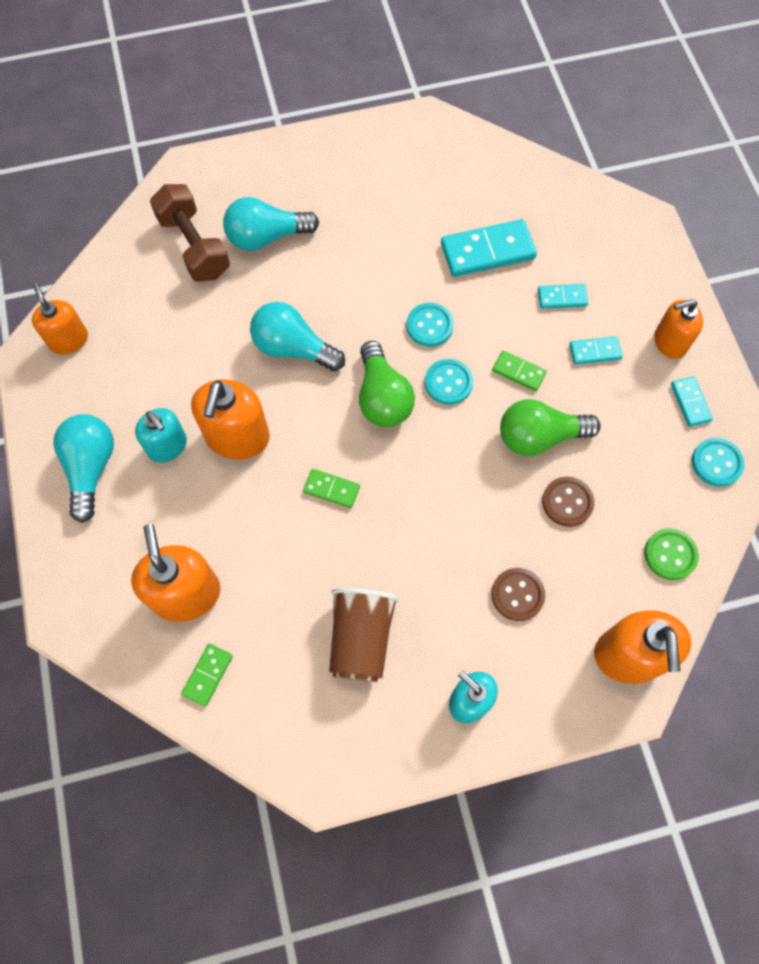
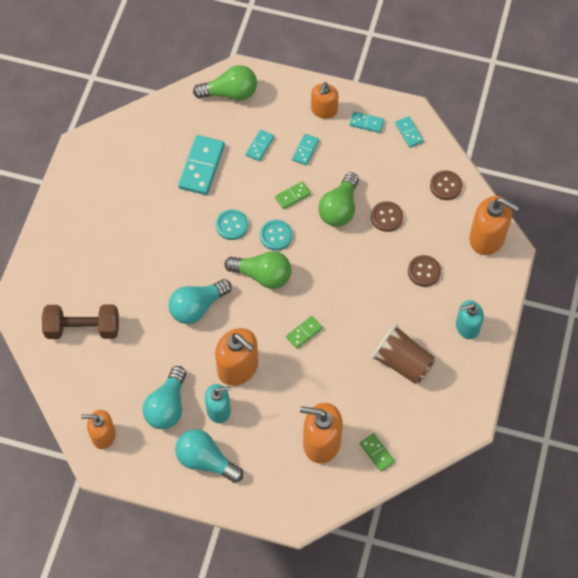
camera: 60 degrees left, 5 degrees down
(266, 237) = (105, 283): turquoise light bulb -> turquoise light bulb (167, 406)
(612, 227) = (230, 93): none -> green light bulb
(670, 555) = (445, 186): green button -> brown button
(716, 463) = (409, 133): turquoise button -> turquoise domino

